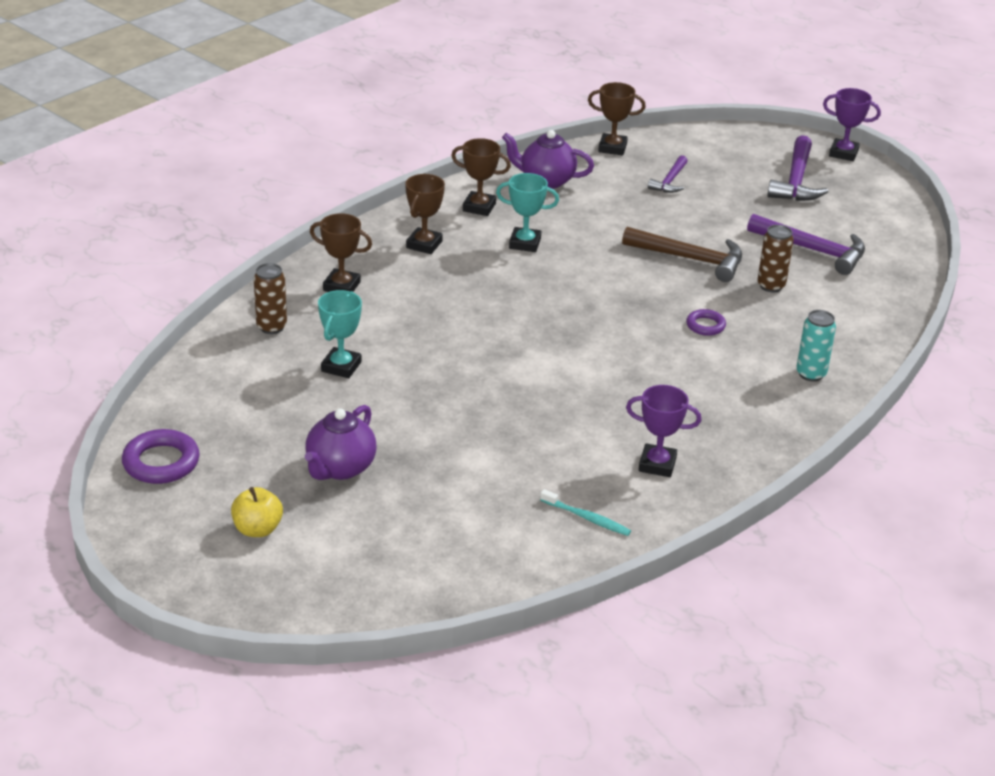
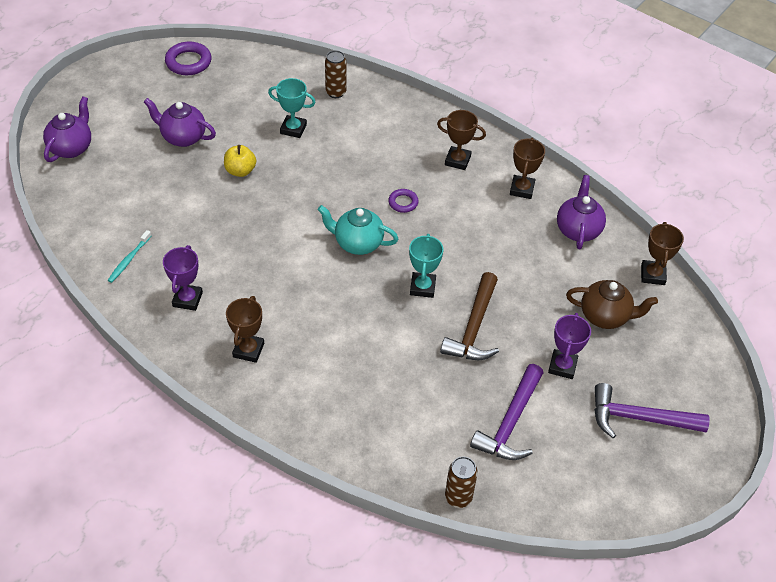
camera: 85 degrees right, 15 degrees up
(257, 529) = (125, 107): yellow apple -> yellow apple (240, 171)
(341, 286) = (391, 121): brown trophy -> brown trophy (248, 350)
(344, 586) = (71, 148): none -> purple teapot
(525, 243) = (473, 219): turquoise trophy -> turquoise trophy (422, 287)
(561, 326) = (358, 243): none -> turquoise teapot
(670, 181) = (605, 316): purple hammer -> brown teapot
(705, 325) = (372, 335): purple ring -> purple ring (403, 202)
(771, 286) = (442, 385): brown can -> brown can (458, 497)
(811, 374) = (310, 405): turquoise can -> none
(843, 153) = (712, 466): purple trophy -> purple trophy (562, 366)

